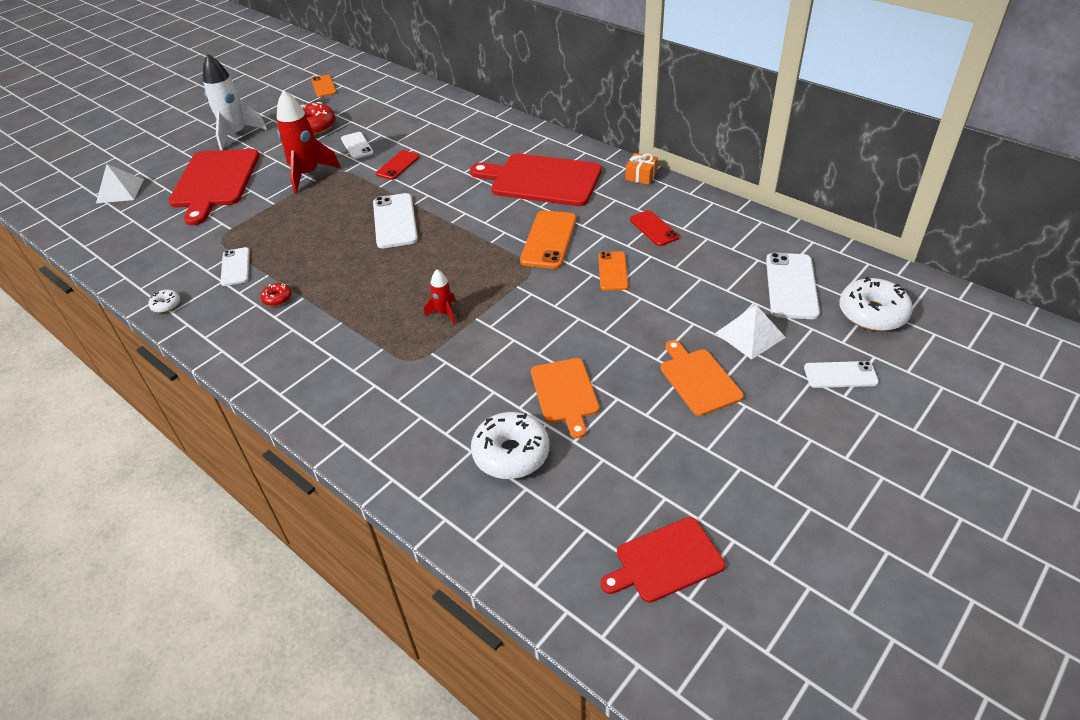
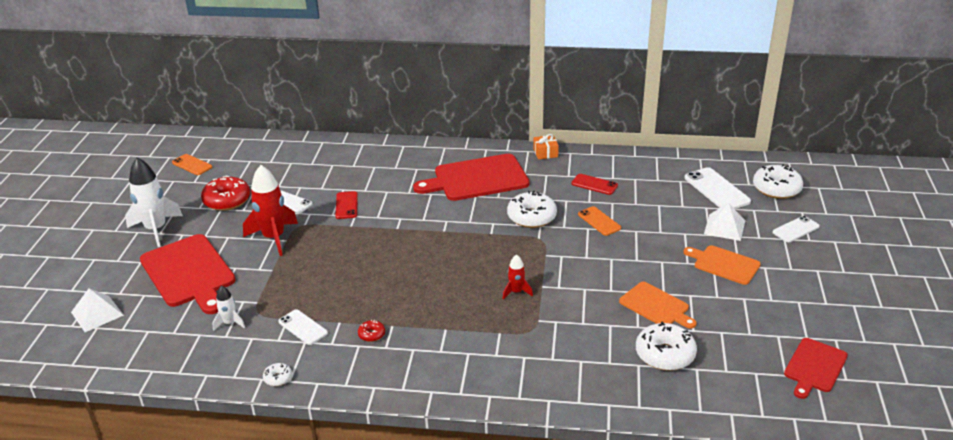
camera: 35 degrees left, 10 degrees down
(191, 239) = (230, 323): none -> white rocket
(395, 221) = (397, 246): white phone -> none
(549, 240) = (531, 217): orange phone -> white donut

